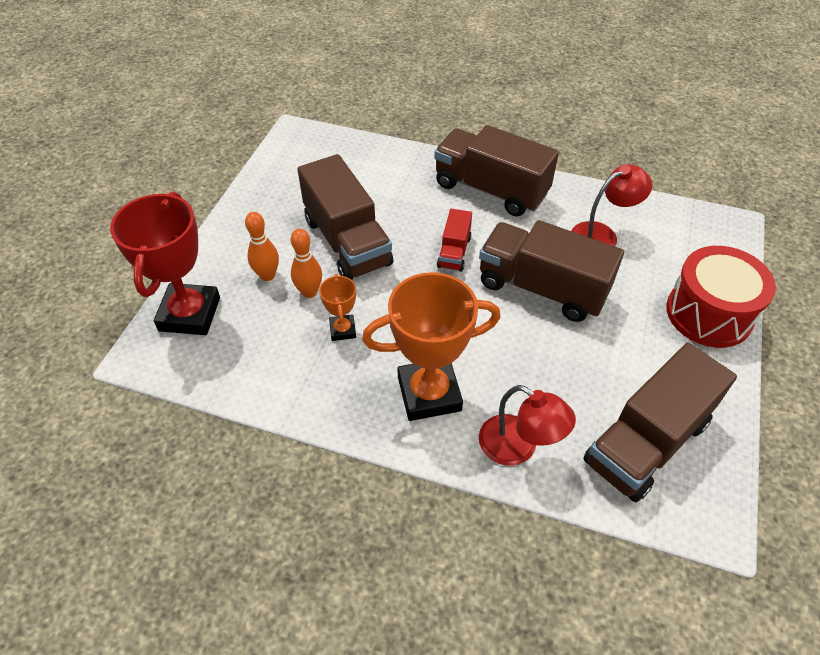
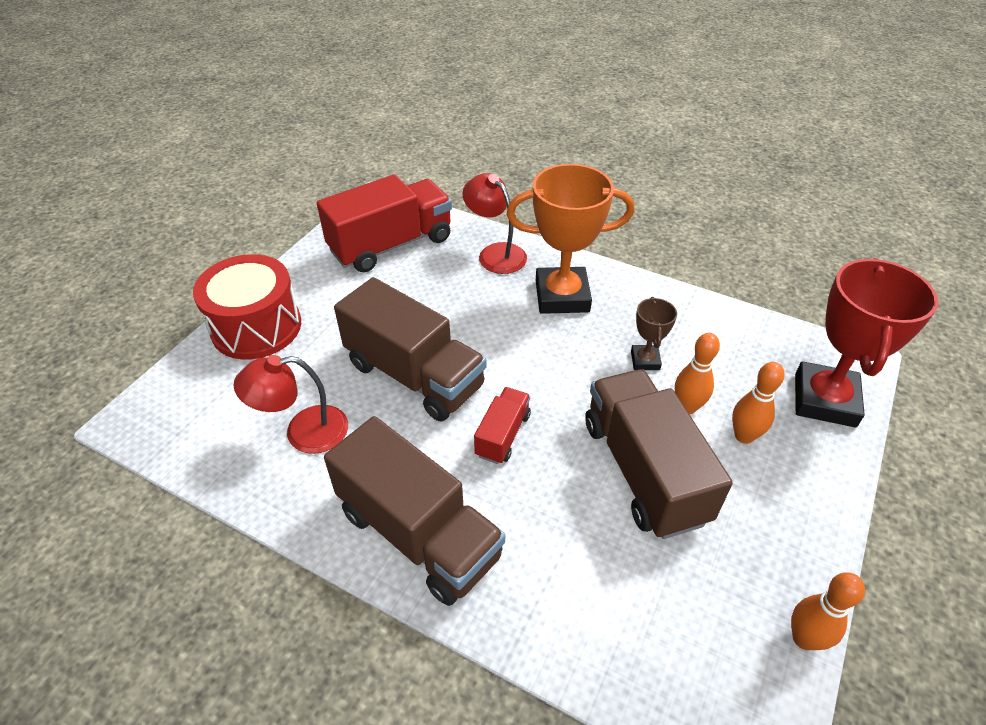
camera: 170 degrees left, 5 degrees down
(261, 172) = (804, 638): none -> orange bowling pin
(342, 330) = (645, 360): orange trophy -> brown trophy
(646, 442) = (391, 245): brown truck -> red truck

